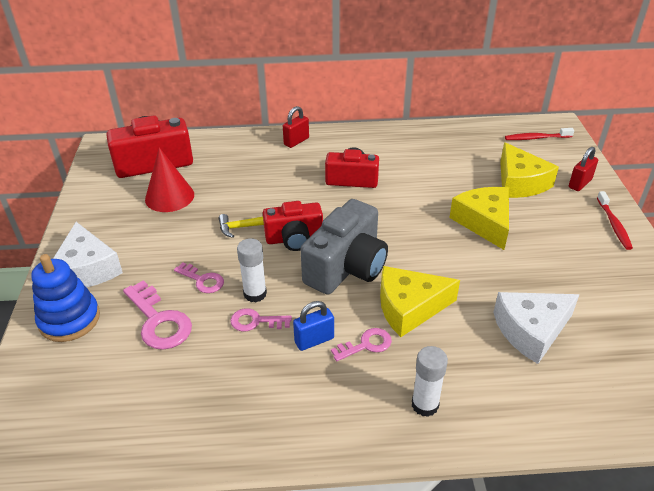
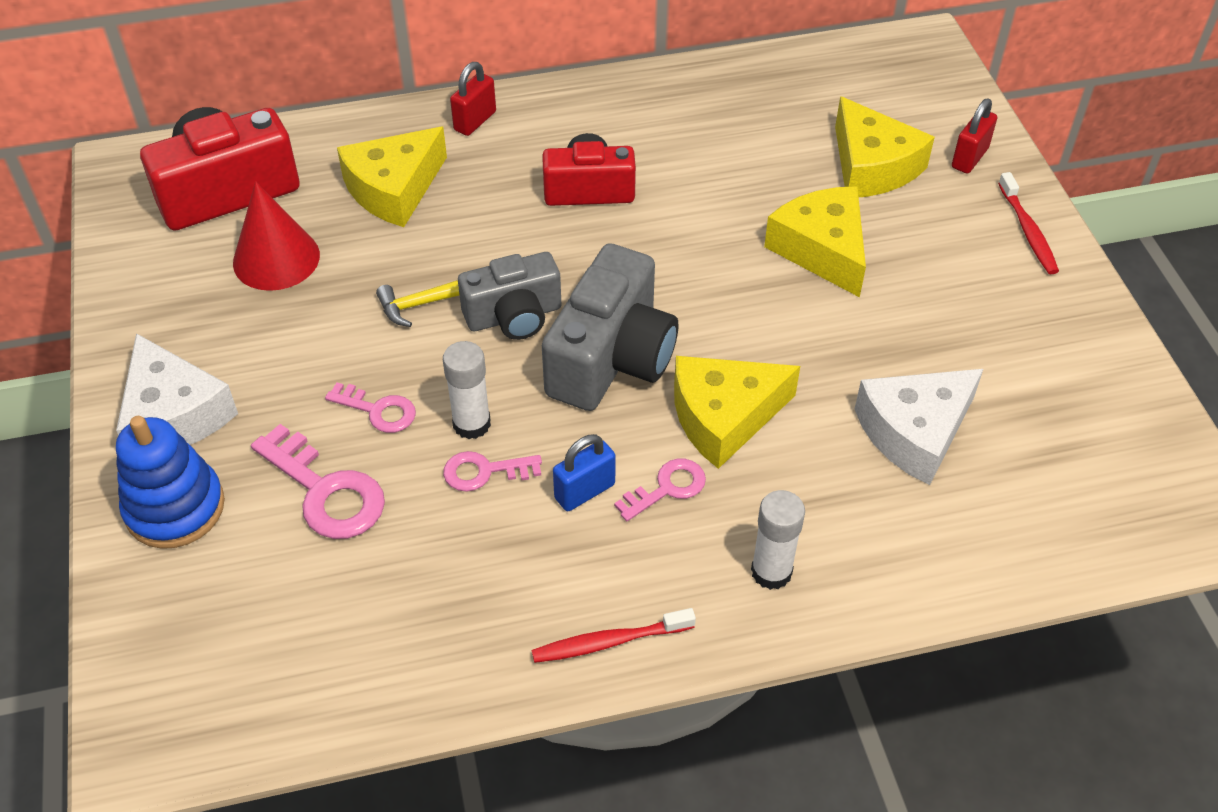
camera: 10 degrees left, 10 degrees up
(243, 169) = (394, 189): none -> yellow cheese
(294, 239) = (514, 316): red camera -> grey camera
(536, 138) = (891, 73): red toothbrush -> red toothbrush (610, 642)

